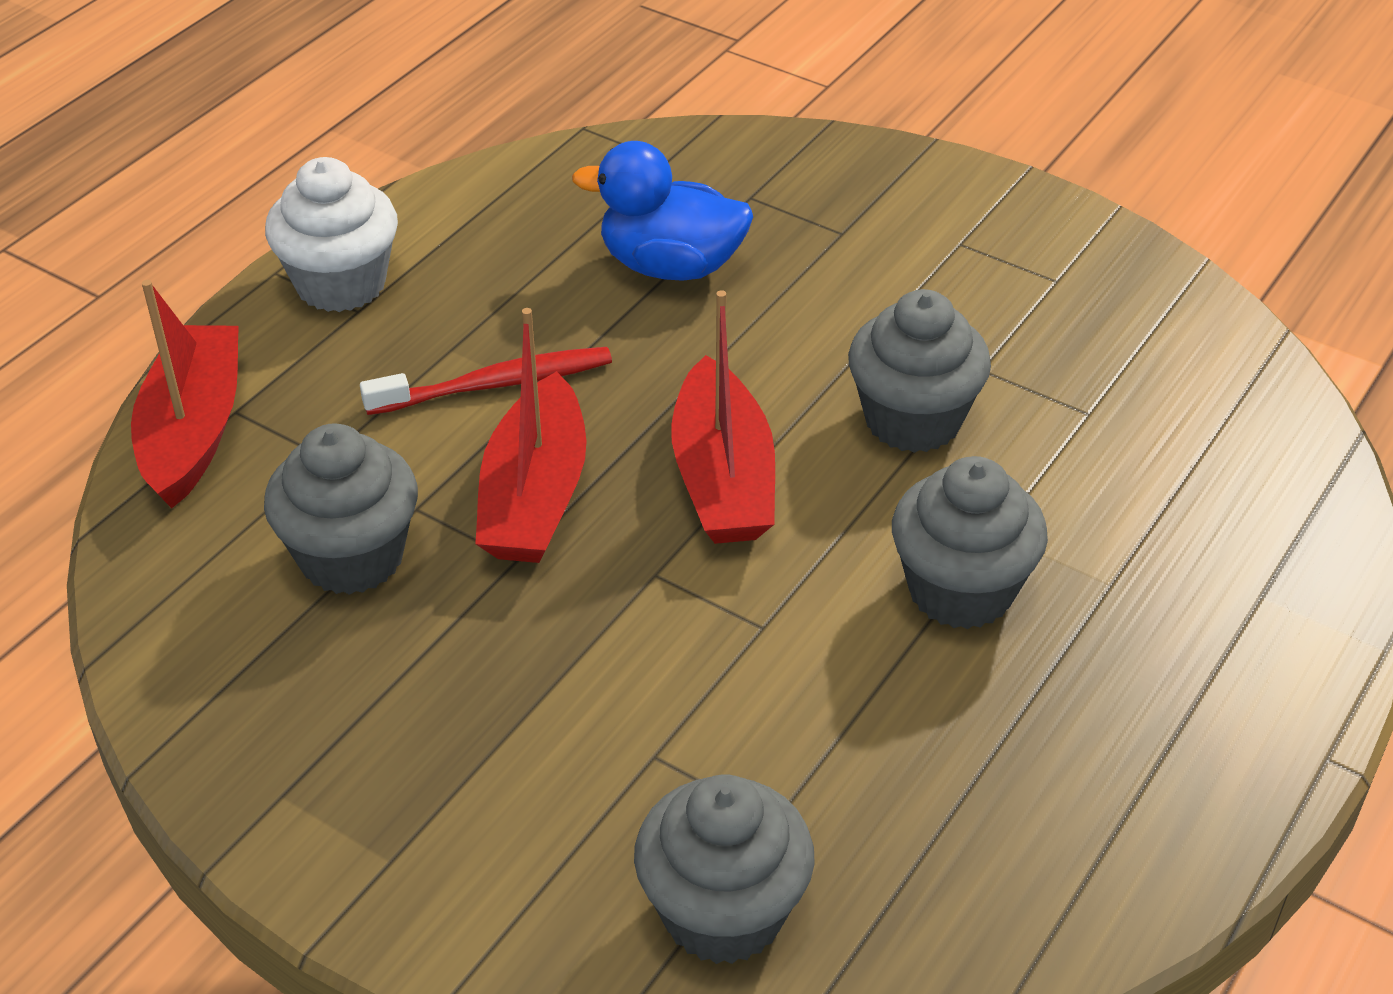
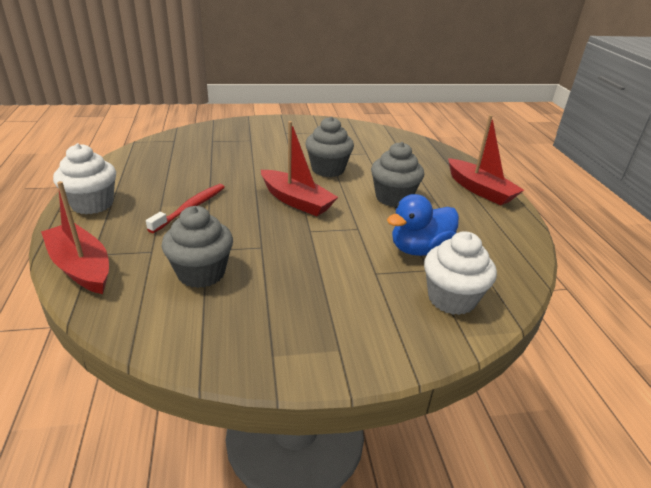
camera: 45 degrees left, 10 degrees down
(535, 496) = (245, 229): red boat -> red boat (480, 190)
(671, 266) = (210, 162): blue duck -> blue duck (419, 249)
(723, 912) = (451, 298): grey cupcake -> white cupcake

